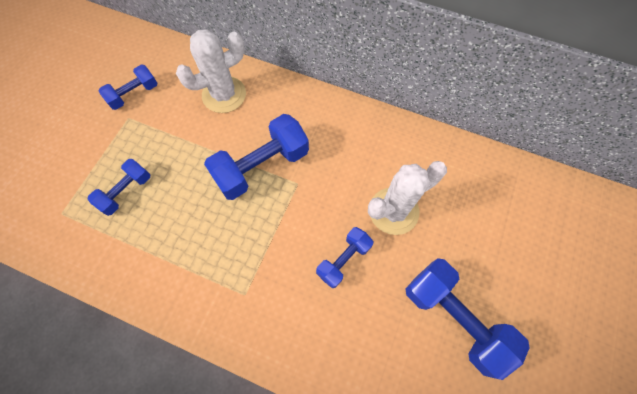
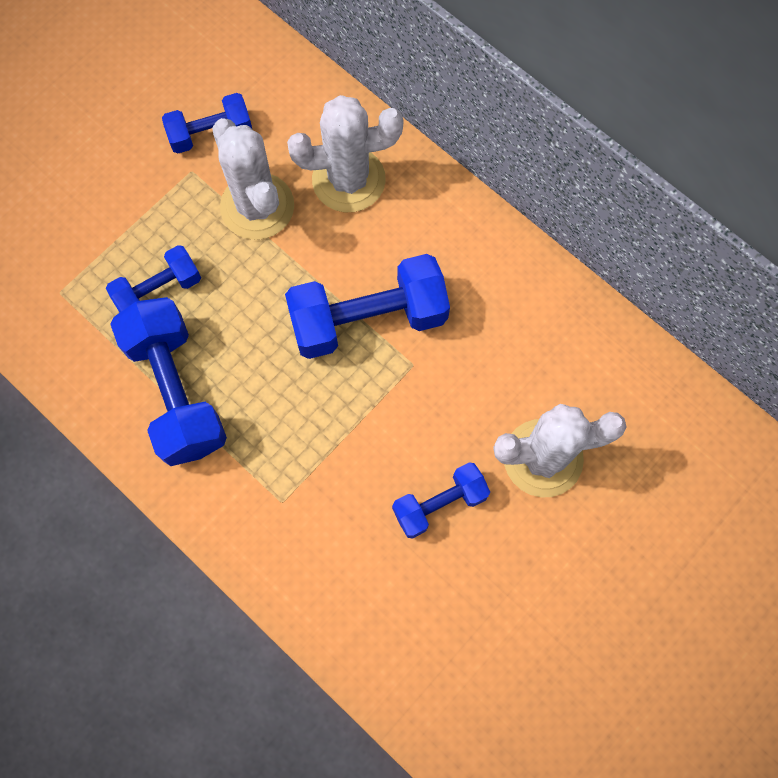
camera: 20 degrees right, 5 degrees up
(174, 125) = (257, 206): none -> white cactus
(454, 318) = (567, 643): blue dumbbell -> blue dumbbell (176, 391)

